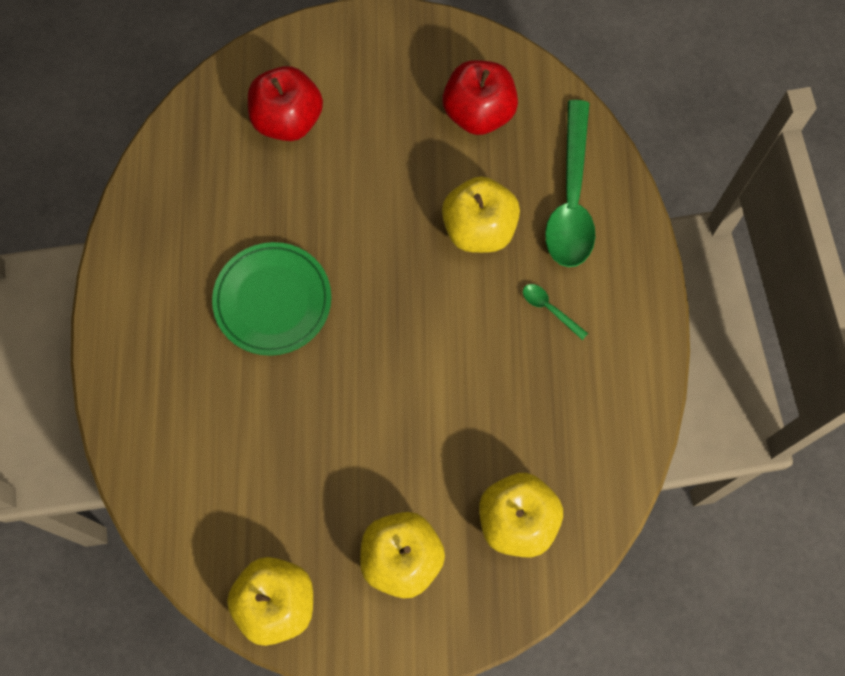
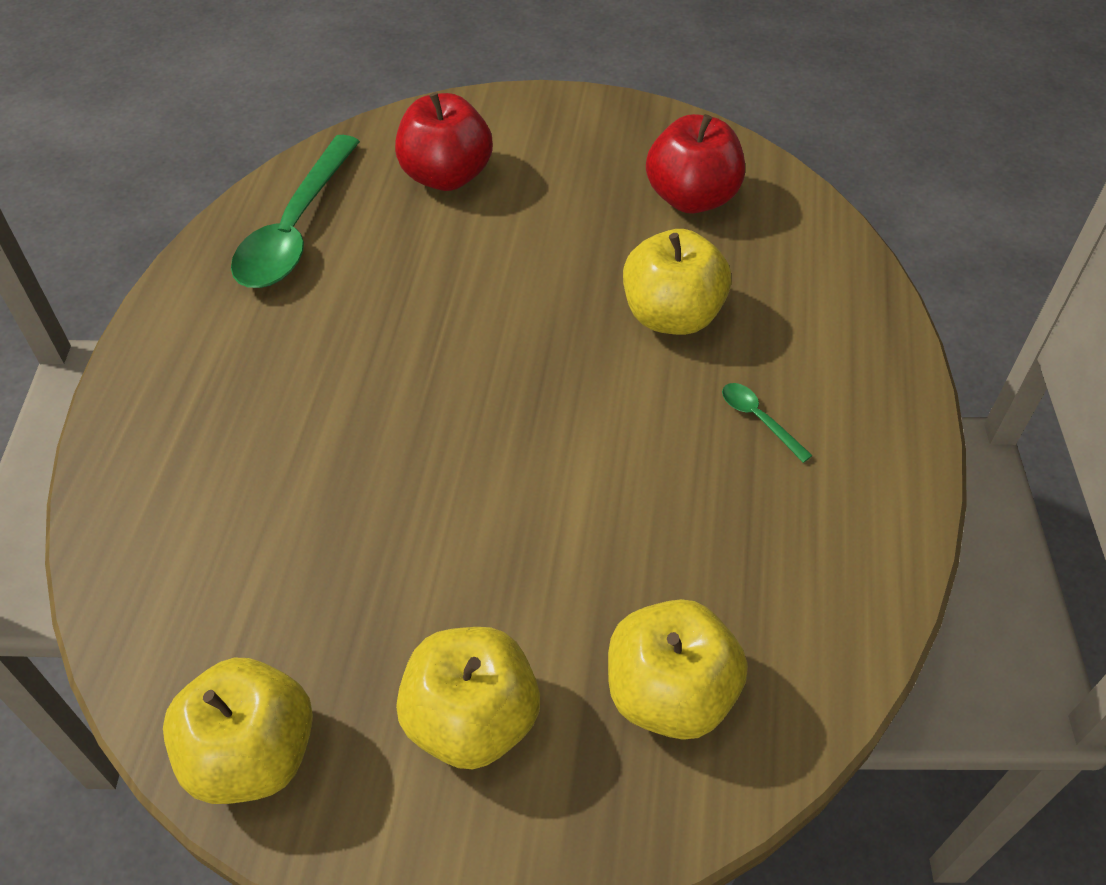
camera: 10 degrees right, 20 degrees down
(273, 301) = (370, 357): green plate -> none
(571, 198) = (804, 299): green spoon -> green spoon (295, 229)

